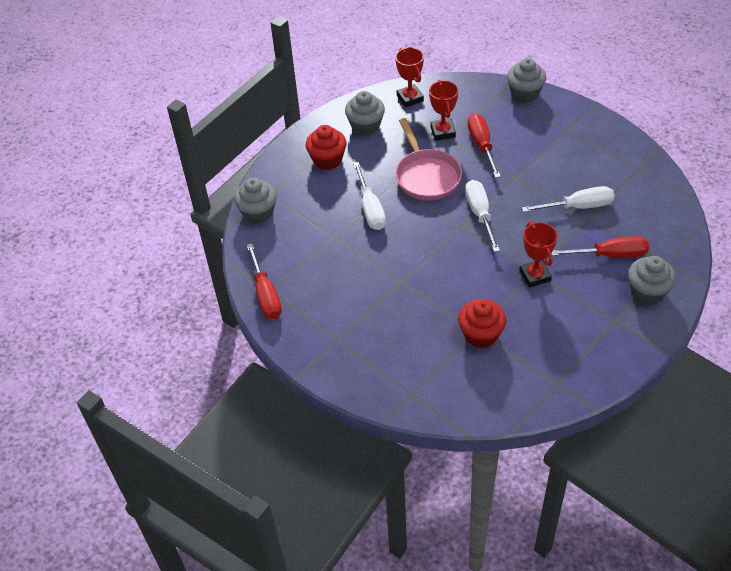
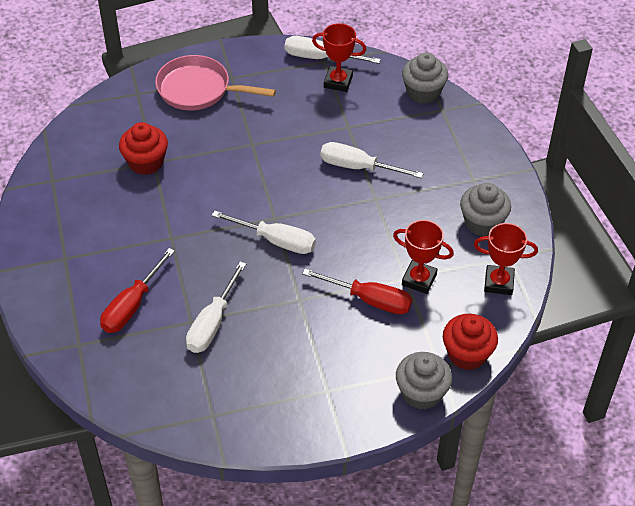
camera: 120 degrees right, 0 degrees up
(266, 295) = (319, 58): red screwdriver -> white screwdriver
(327, 160) = (454, 169): red cupcake -> red cupcake (467, 354)
(426, 176) = (364, 230): pink pan -> pink pan (198, 89)
(535, 275) = (166, 235): red trophy -> red trophy (338, 82)
(647, 291) = (67, 303): grey cupcake -> none

